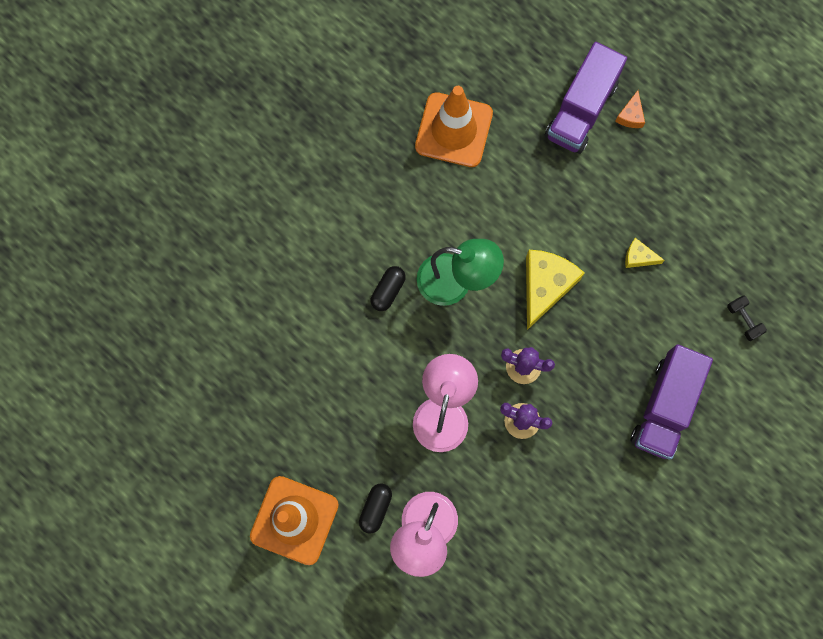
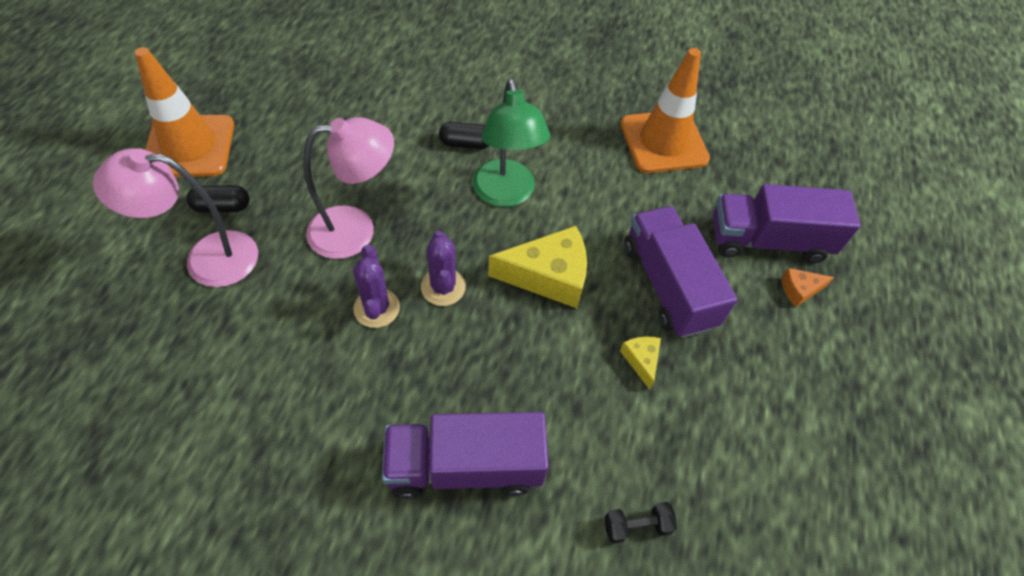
camera: 60 degrees right, 20 degrees down
(588, 205) = (667, 285): none -> purple truck
(743, 320) = (636, 526): black dumbbell -> black dumbbell turned 45 degrees clockwise

